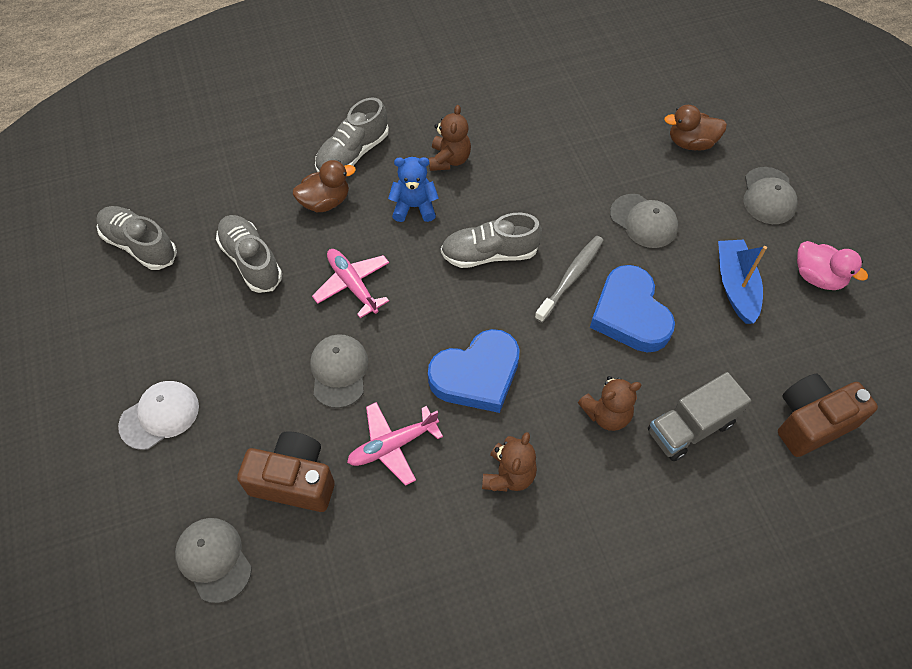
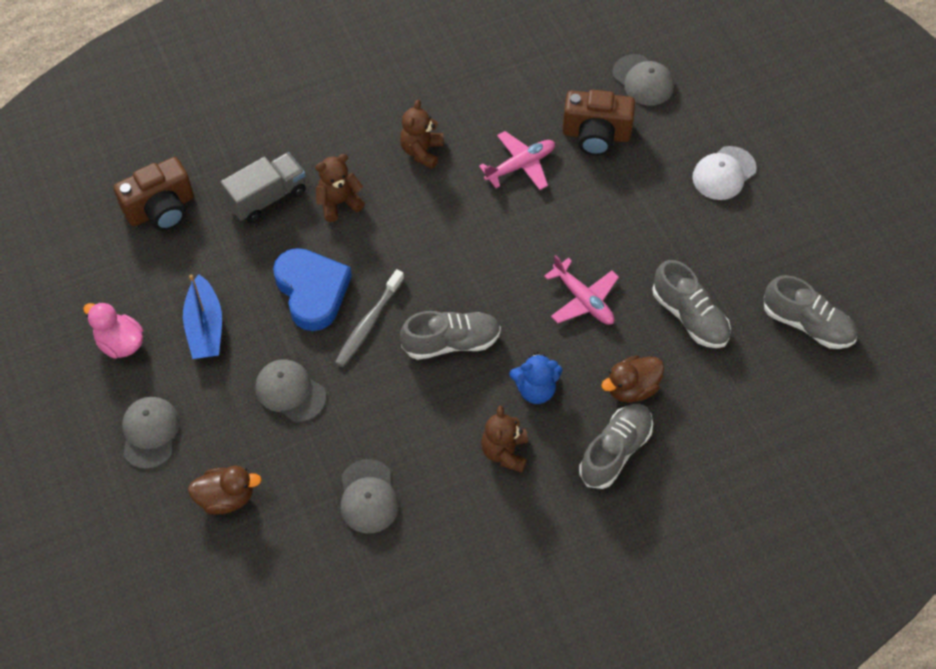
camera: 175 degrees right, 0 degrees up
(339, 371) = (578, 220): grey cap -> grey cap (368, 497)
(477, 375) = (454, 226): blue heart -> none

